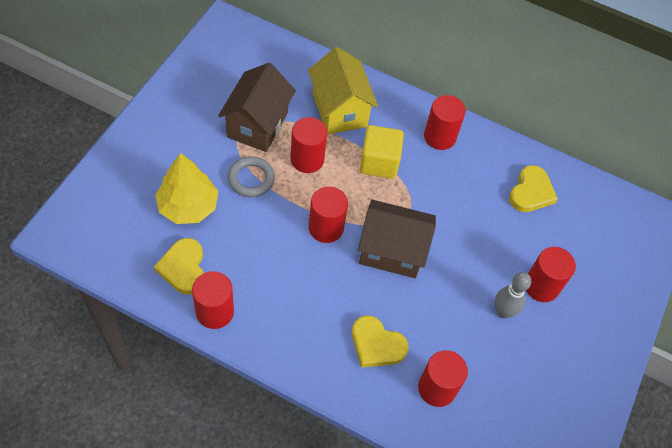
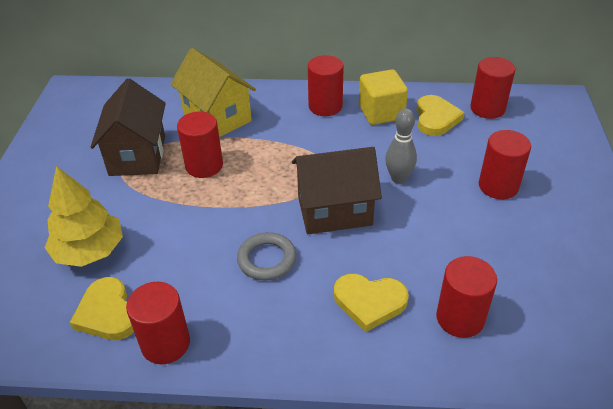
camera: 15 degrees left, 15 degrees down
(251, 179) = (151, 202): grey ring -> grey ring (267, 259)
(326, 228) = (254, 216): red cylinder -> red cylinder (487, 108)
(379, 162) = (279, 144): yellow cube -> yellow cube (381, 112)
(503, 312) = (478, 221): grey bowling pin -> grey bowling pin (398, 178)

